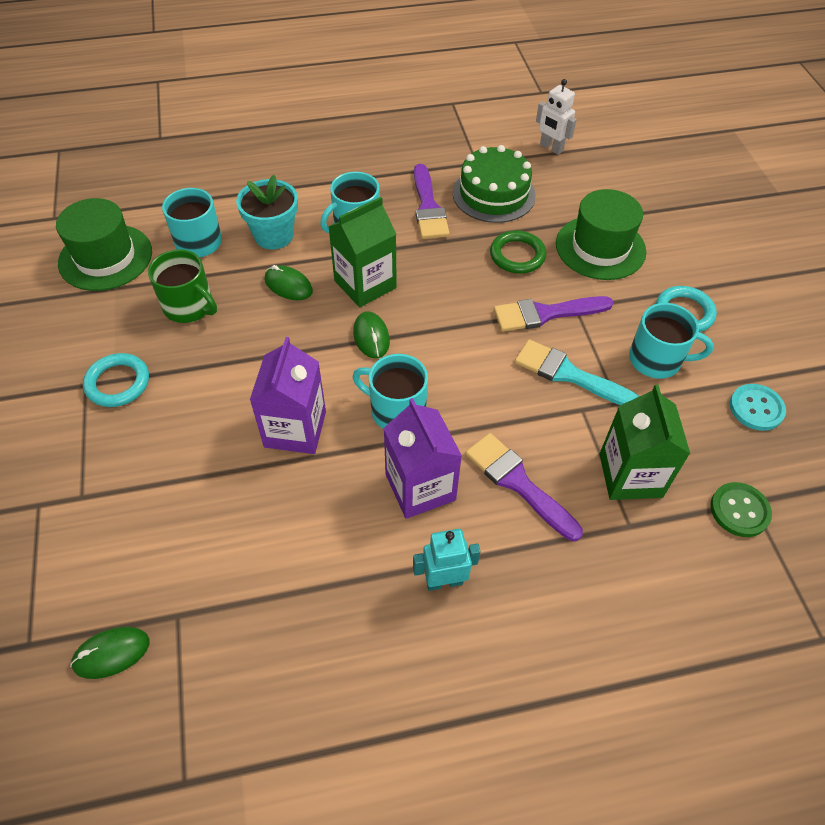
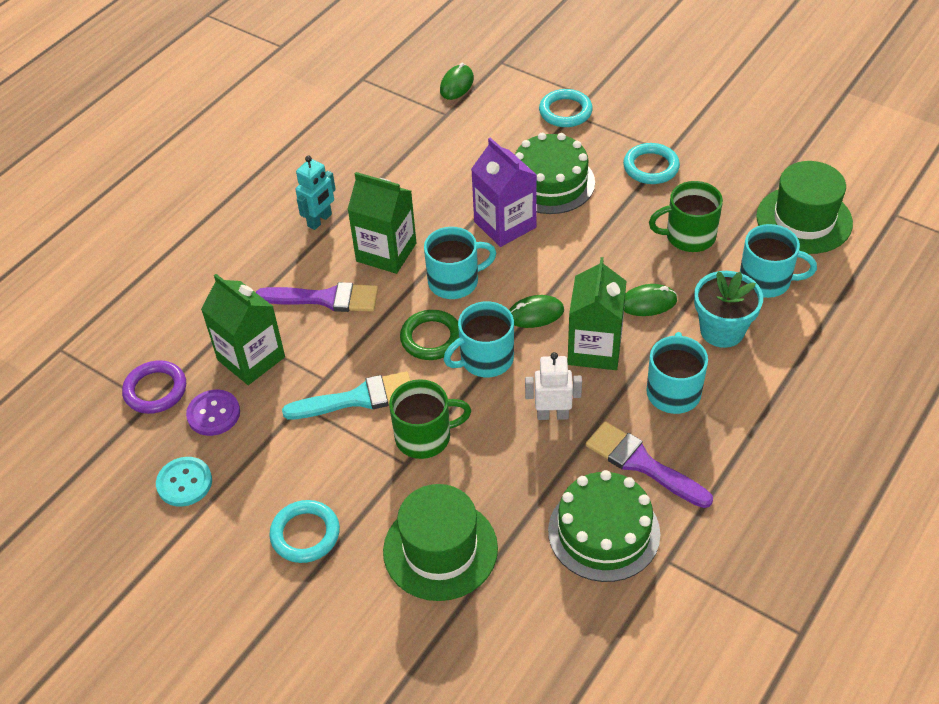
camera: 140 degrees right, 5 degrees down
(81, 506) = (565, 111): none -> turquoise ring
(206, 438) = (550, 182): none -> green cake
(371, 337) = (535, 314): green mouse -> green mouse turned 45 degrees counterclockwise
(420, 487) = (386, 252): purple carton -> green carton
(517, 255) = (506, 477): green ring -> green ring (431, 338)
(545, 314) = (424, 437): purple brush -> green mug
(551, 148) = (619, 655): white robot -> white robot (552, 415)
(656, 360) = (296, 465): turquoise mug -> turquoise mug (485, 359)
(697, 448) = (213, 414): none -> purple button
(739, 510) = (155, 390): green button -> purple ring

